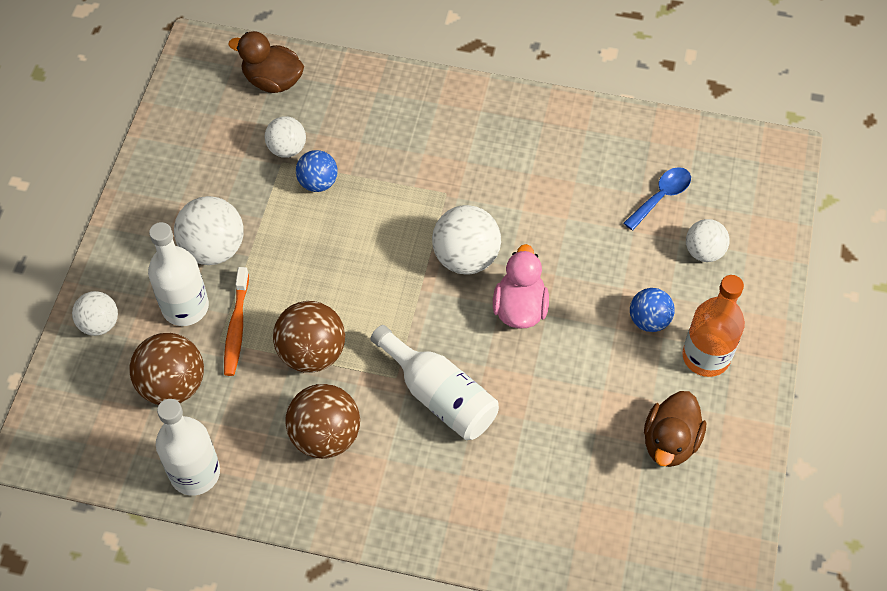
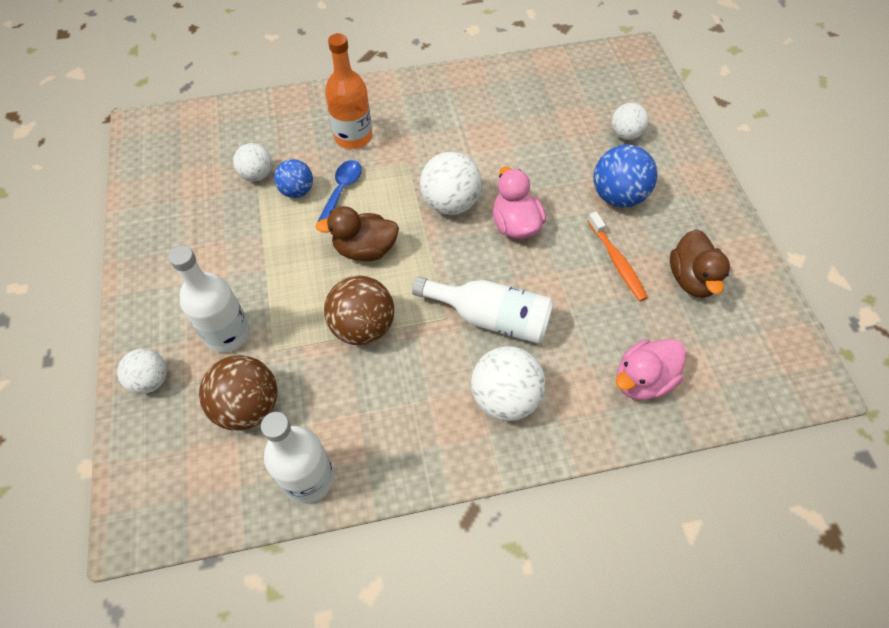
camera: 25 degrees left, 0 degrees up
(214, 248) = (230, 275): white ball -> white ball (505, 397)
(236, 327) = (284, 332): orange toothbrush -> orange toothbrush (617, 262)
(273, 81) = (219, 129): brown duck -> brown duck (365, 249)
(325, 436) = (412, 392): brown ball -> none
(552, 520) = (642, 380): none -> pink duck
(649, 320) = (618, 196): blue ball -> blue ball, size x1.59
(661, 196) = (571, 108): blue spoon -> blue spoon (342, 189)
(706, 356) = (675, 206): orange bottle -> orange bottle (353, 137)

